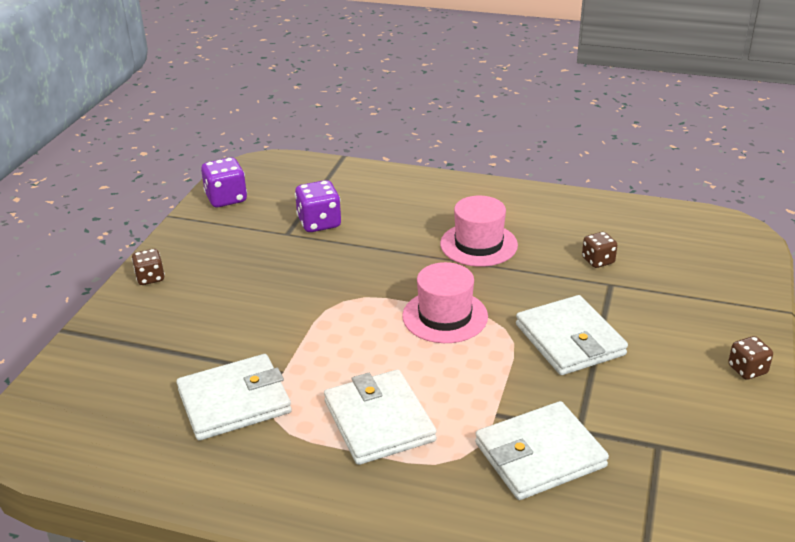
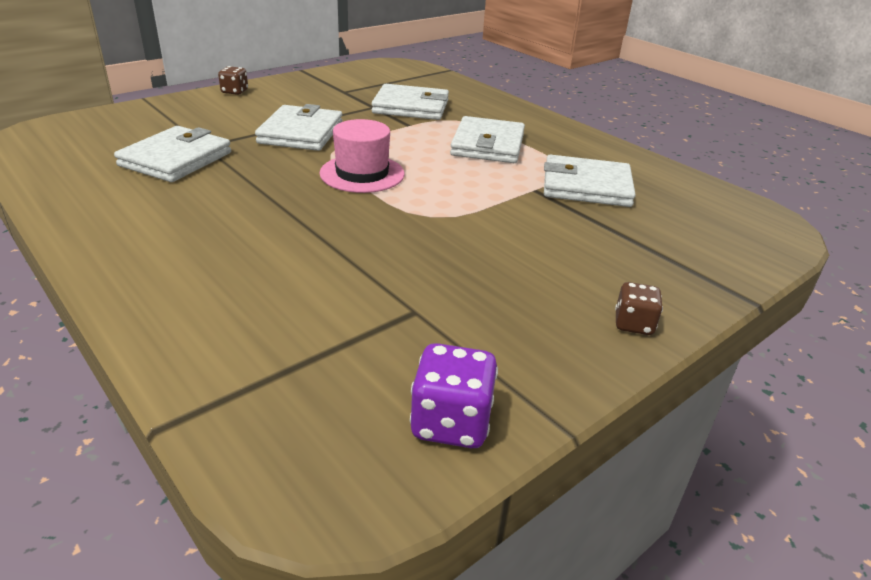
camera: 150 degrees left, 0 degrees up
(319, 223) = (359, 307): purple dice -> none
(478, 244) = (237, 208): pink hat -> none
(598, 261) = (176, 159): brown dice -> white wallet

